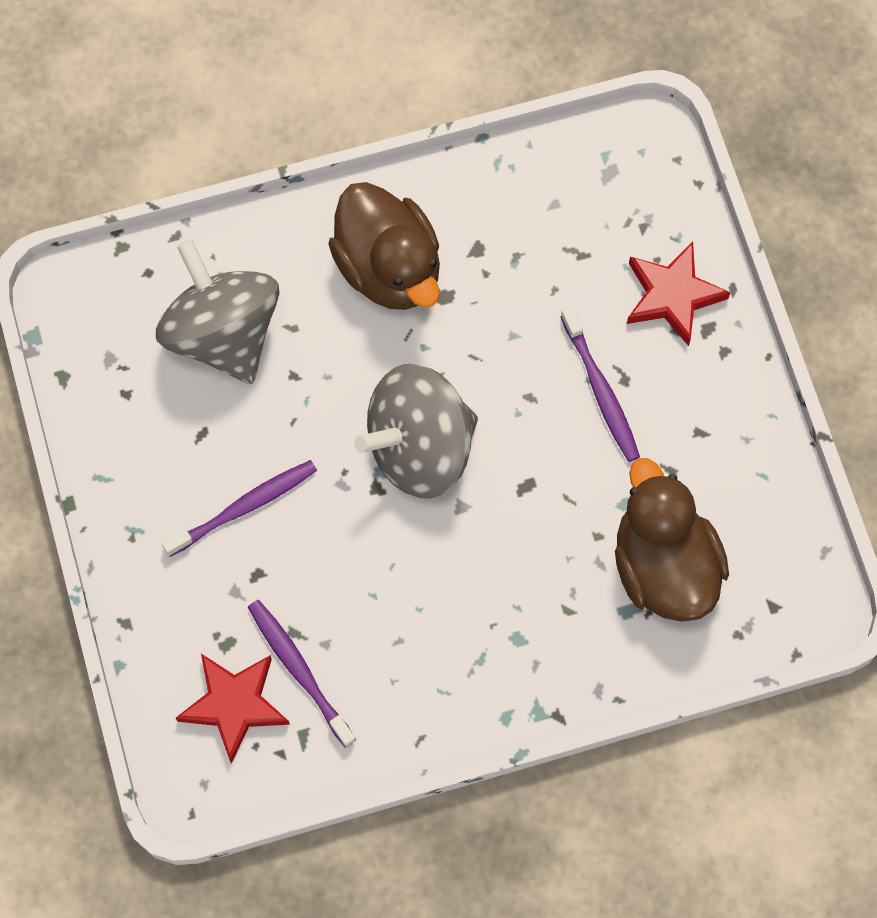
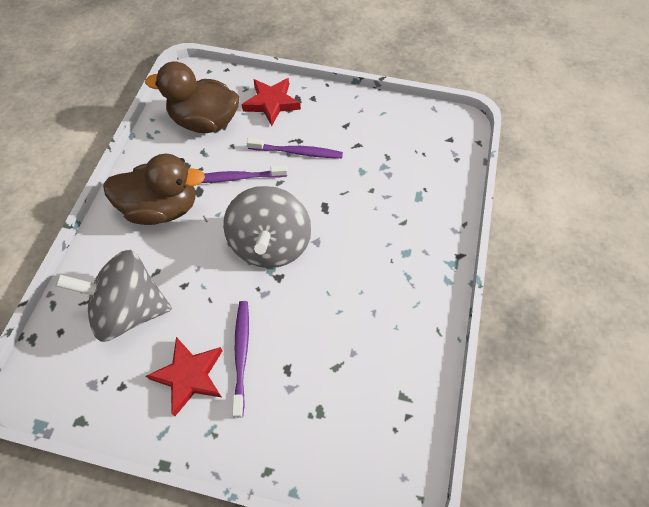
camera: 60 degrees left, 10 degrees down
(234, 704) = (361, 428): red star -> red star (189, 376)
(299, 670) = (360, 377): purple toothbrush -> purple toothbrush (235, 178)
(663, 566) = (404, 171): brown duck -> brown duck (205, 122)

